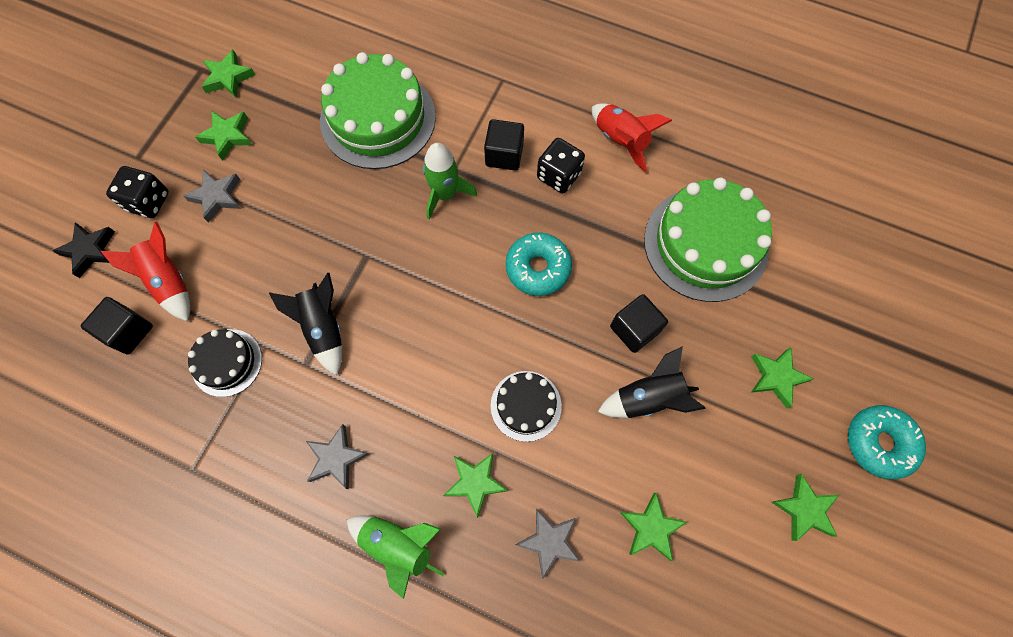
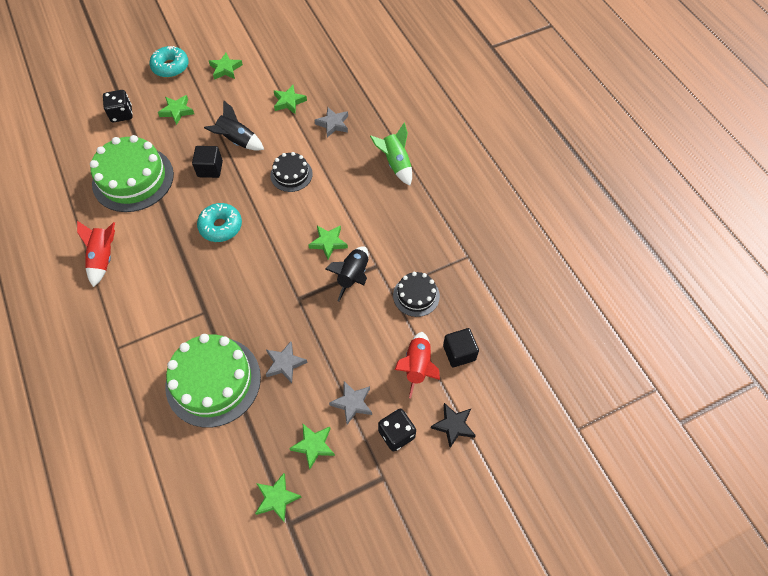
camera: 140 degrees left, 10 degrees down
(336, 458) = (395, 213): grey star -> grey star (285, 363)
(445, 194) = (224, 300): green rocket -> none
(475, 482) = (342, 162): green star -> green star (328, 243)
(504, 155) = (170, 298): black cube -> none
(558, 175) = (157, 264): black dice -> black dice (121, 114)

